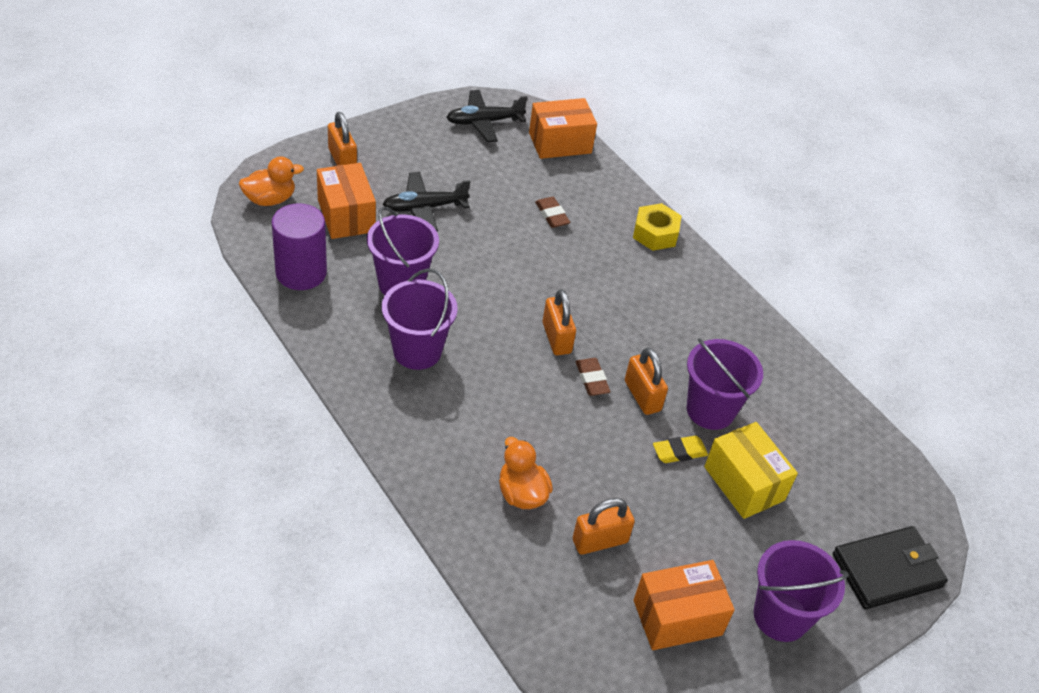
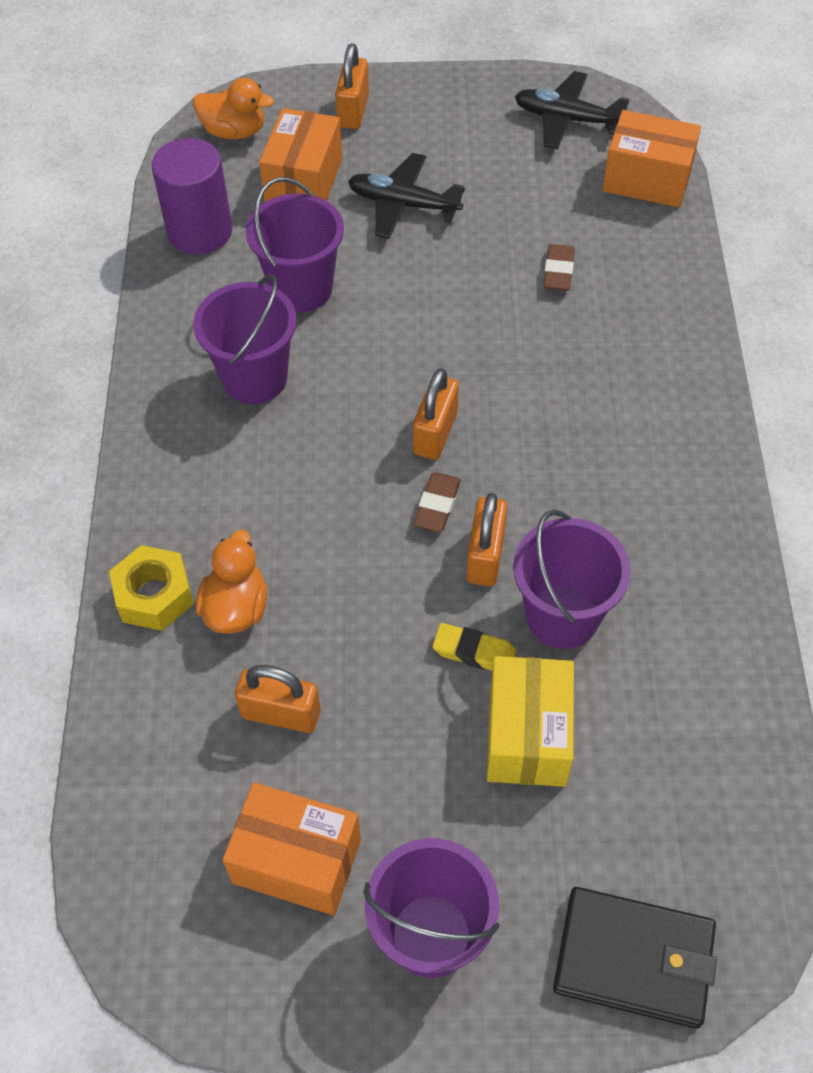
camera: 40 degrees right, 10 degrees up
(655, 234) = (681, 348): yellow nut -> yellow nut (154, 595)

